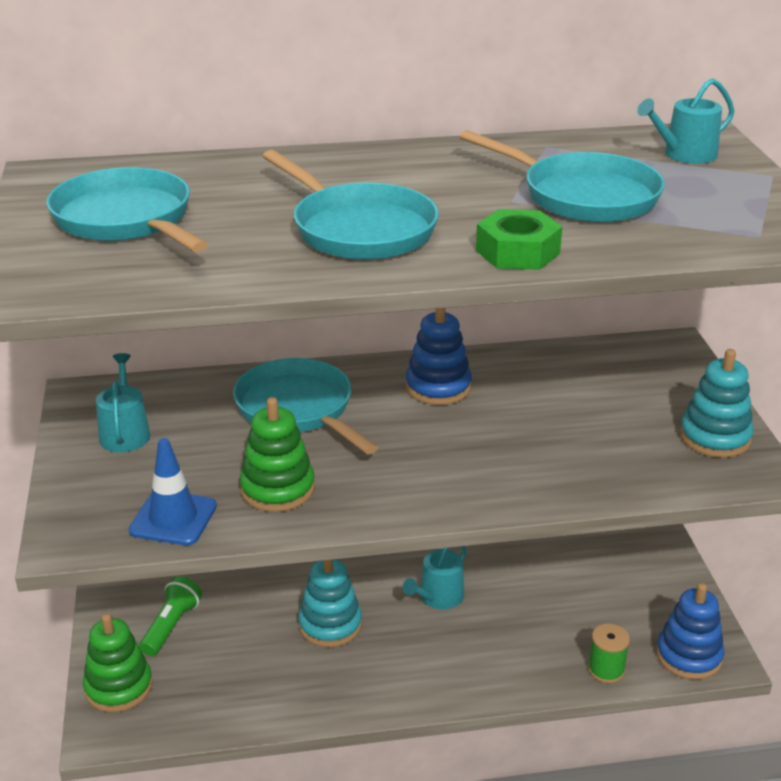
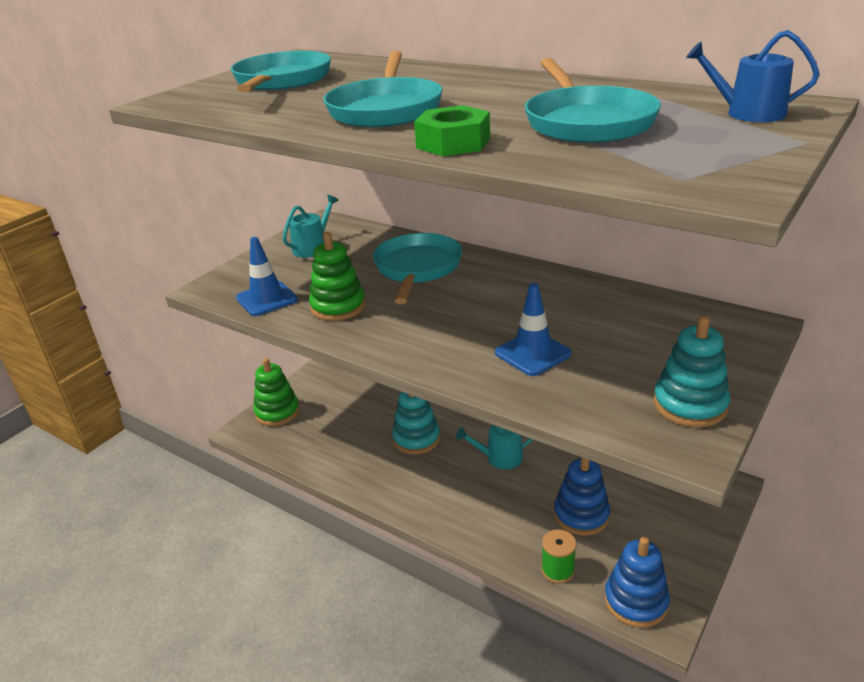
camera: 45 degrees right, 0 degrees up
(171, 626) = (337, 394): green flashlight -> none
(438, 387) = (522, 287): blue stacking toy -> blue stacking toy (581, 515)
(542, 449) = (532, 353): none -> blue traffic cone
(685, 155) = (748, 113): turquoise watering can -> blue watering can

